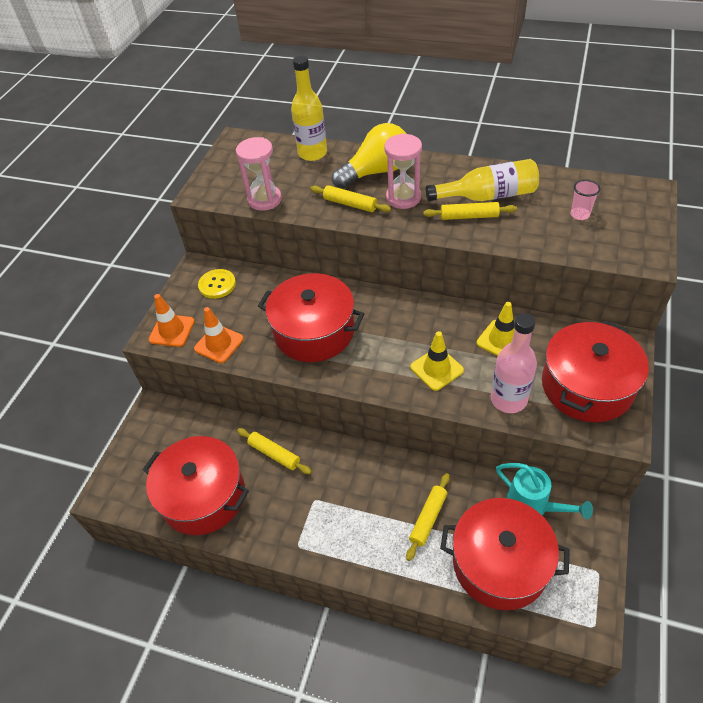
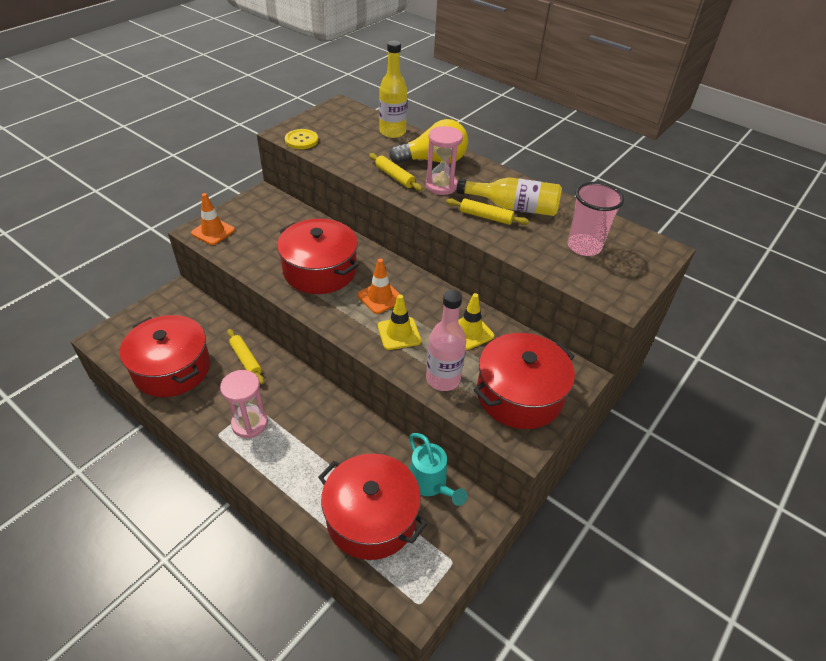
camera: 15 degrees right, 5 degrees down
(217, 285) = (269, 211): yellow button -> yellow button (301, 140)
(219, 344) = (241, 253): orange traffic cone -> orange traffic cone (380, 297)
(264, 200) = (330, 152): pink hourglass -> pink hourglass (250, 423)
(428, 518) = (335, 457): yellow rolling pin -> none
(580, 214) = (584, 246): pink cup -> pink cup, size x1.89

